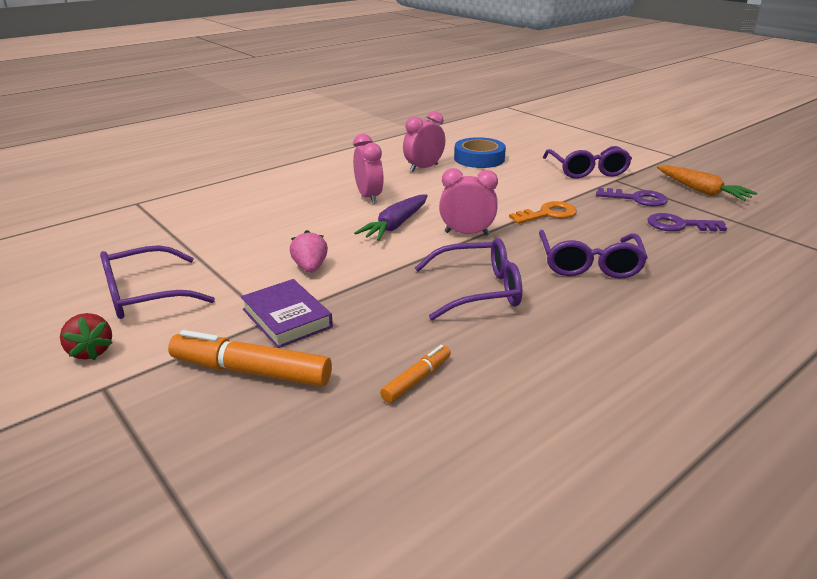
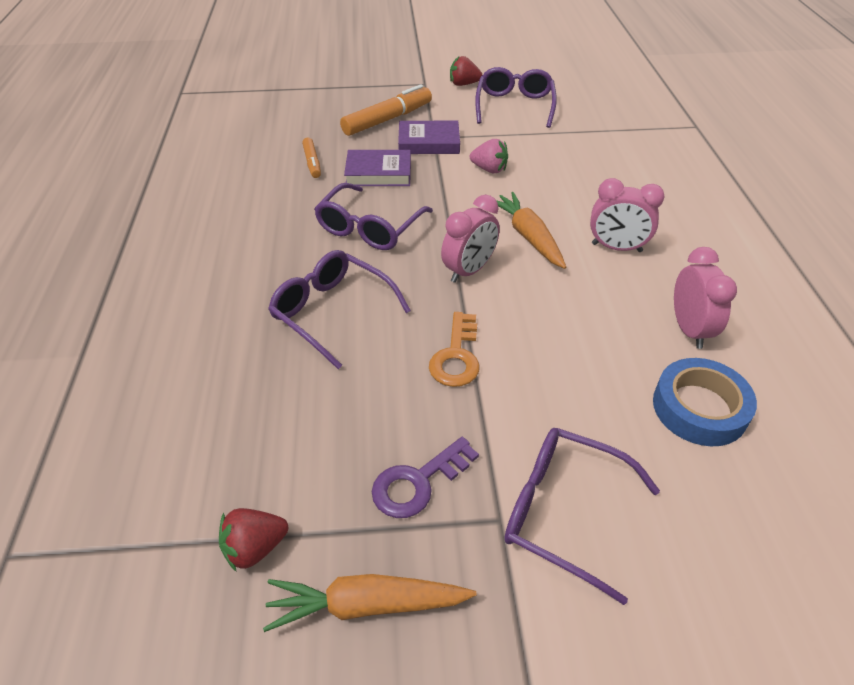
camera: 125 degrees right, 15 degrees up
(385, 323) = (378, 173): none -> purple book
(395, 225) = (528, 236): purple carrot -> orange carrot
(679, 225) = (316, 457): purple key -> none
(741, 220) = (255, 548): none -> red strawberry

